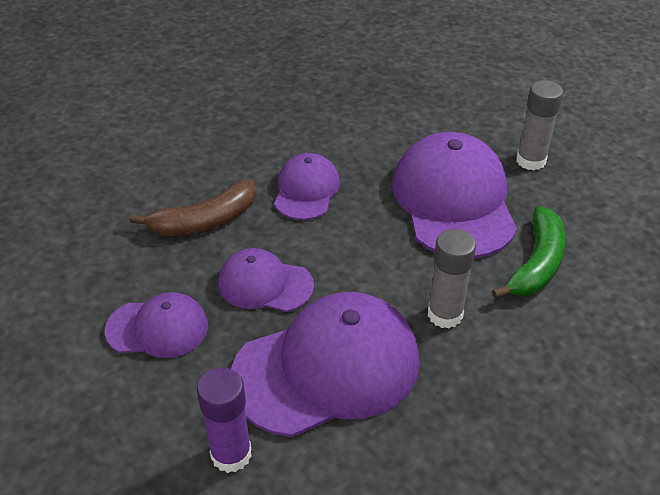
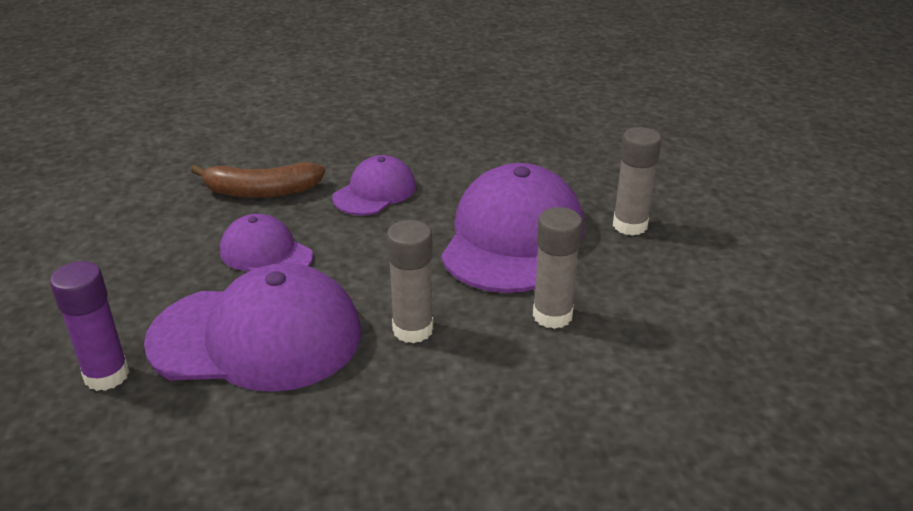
camera: 25 degrees right, 10 degrees down
(158, 328) = (143, 259): purple cap -> none
(536, 264) = (552, 315): green banana -> grey glue stick

